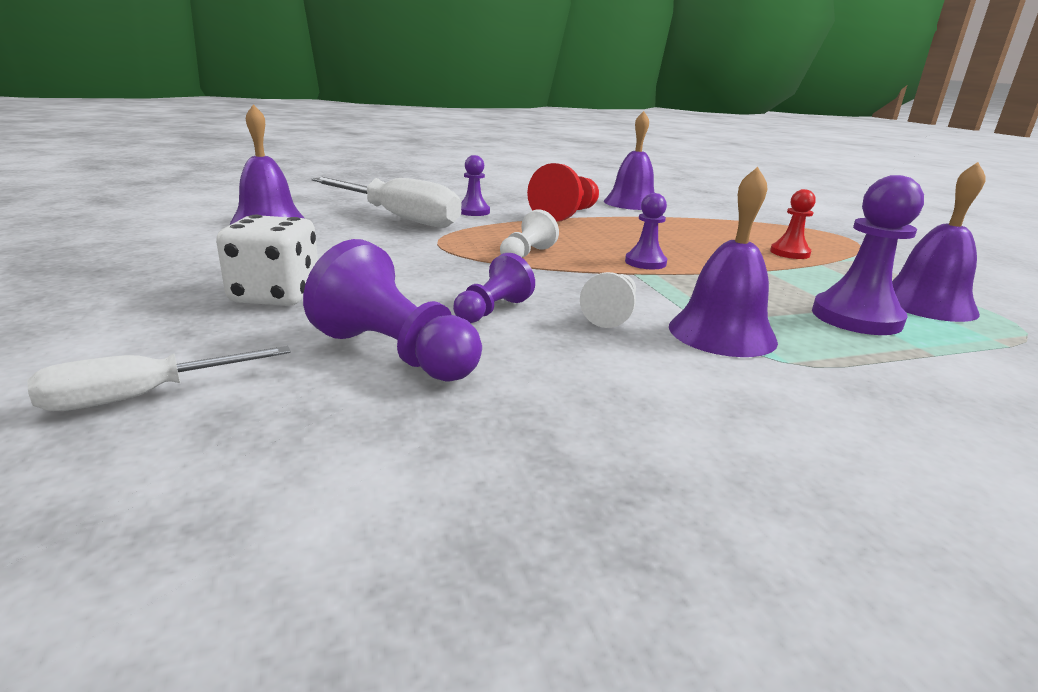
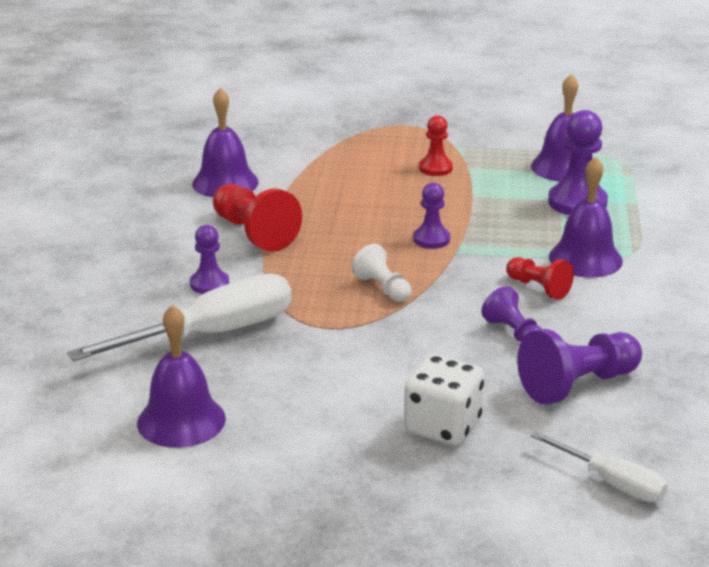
camera: 65 degrees left, 5 degrees up
(142, 396) = (612, 483): white screwdriver -> white screwdriver turned 45 degrees counterclockwise
(611, 314) = (538, 288): white pawn -> red pawn

